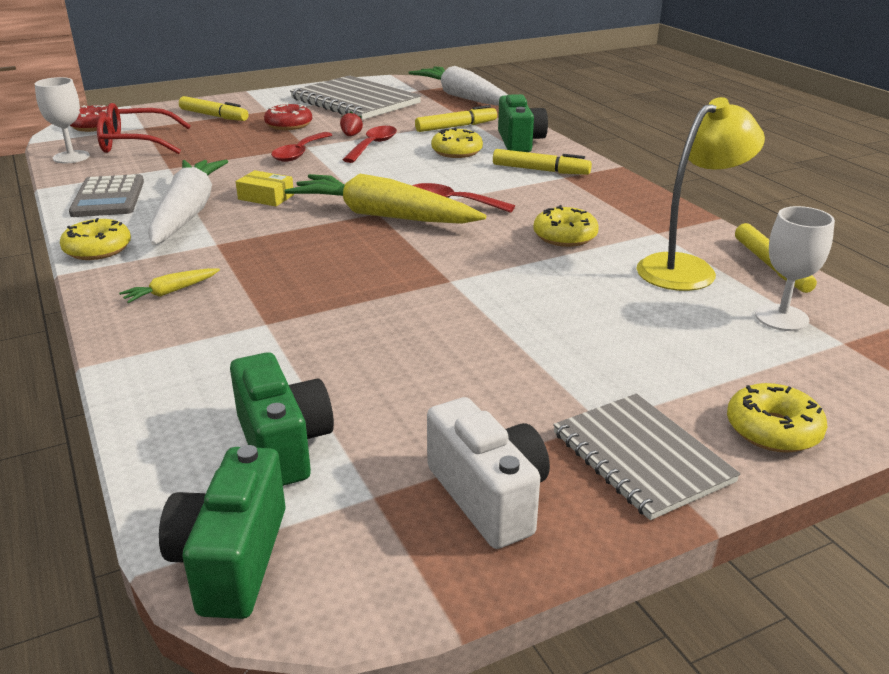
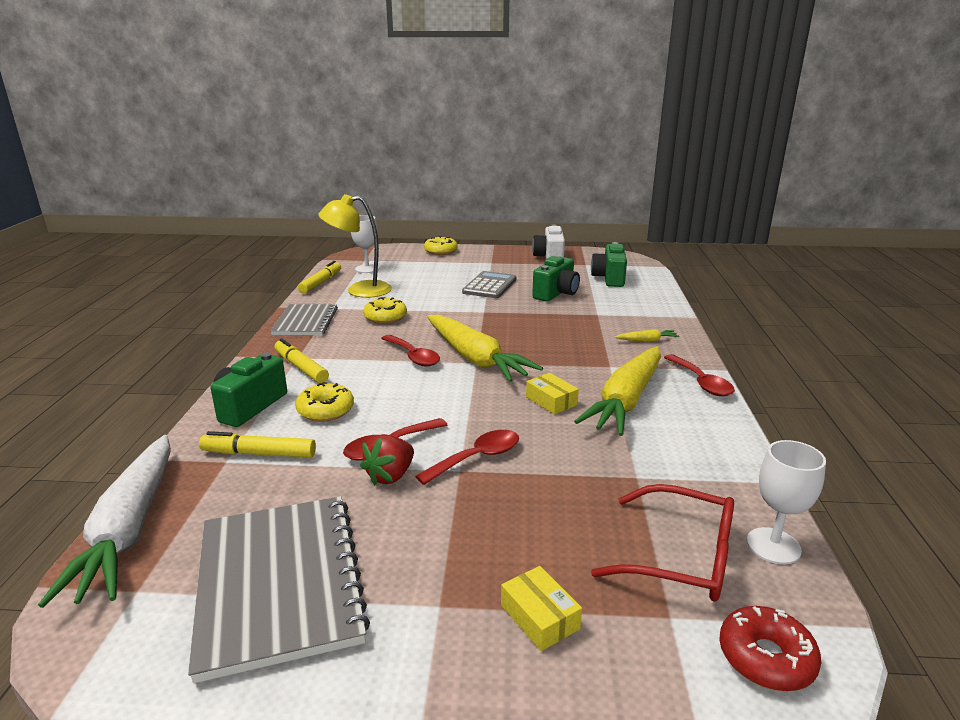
camera: 150 degrees left, 5 degrees down
(98, 249) = (701, 382): yellow donut -> red spoon
(108, 197) = (703, 442): grey calculator -> grey calculator (489, 286)
(187, 213) = (626, 401): white carrot -> yellow carrot
(214, 116) = (539, 617): yellow marker -> yellow box
(232, 559) = (635, 263): green camera -> green camera (556, 293)
(289, 125) = (442, 534): red donut -> none
(351, 135) = (390, 476): red strawberry -> red strawberry, size x1.59
(641, 457) = (492, 255): grey notebook -> grey notebook (305, 322)

